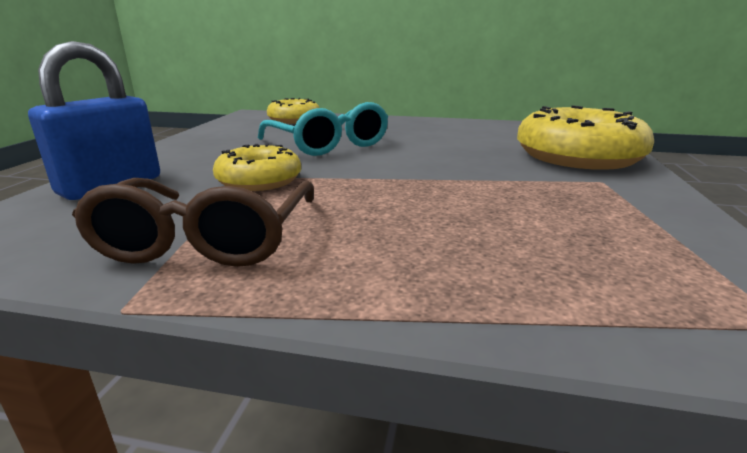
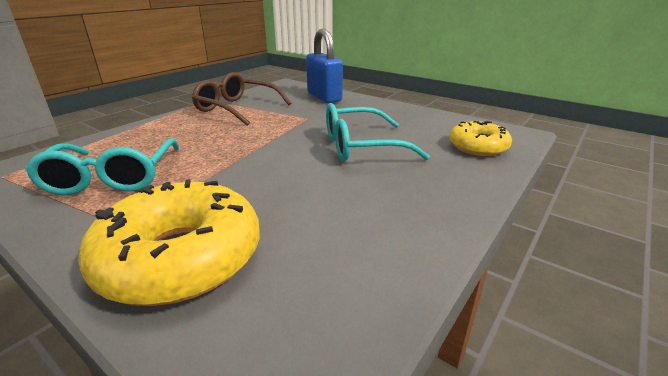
camera: 115 degrees right, 5 degrees up
(259, 180) = (296, 120): yellow donut -> none
(580, 223) = (112, 178): none -> turquoise glasses

